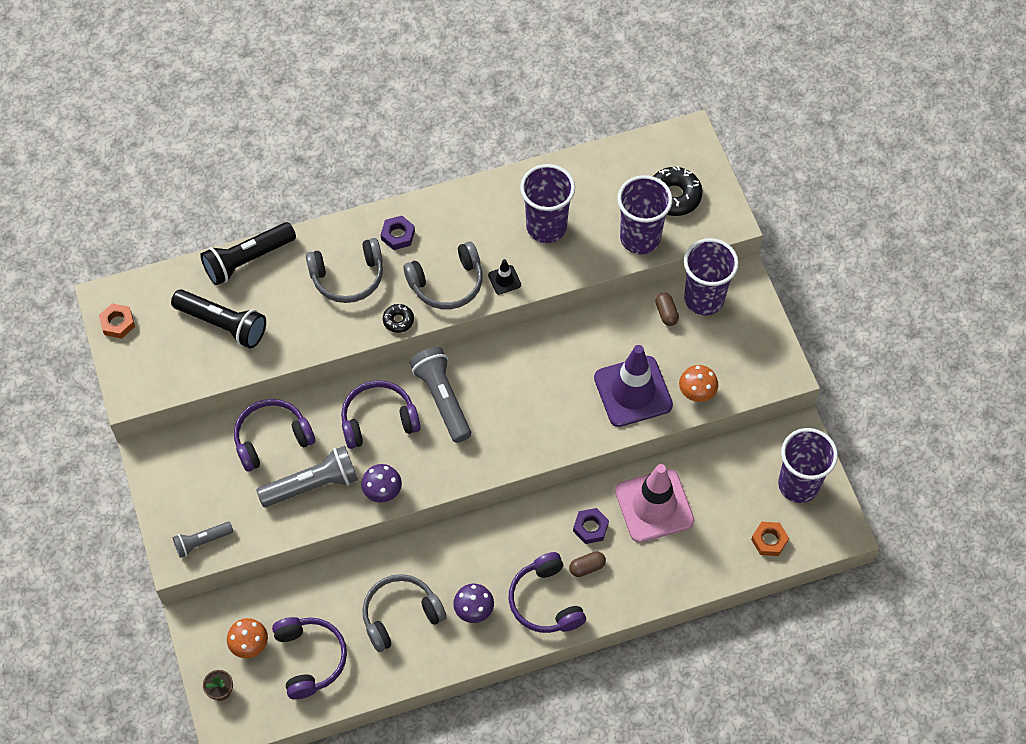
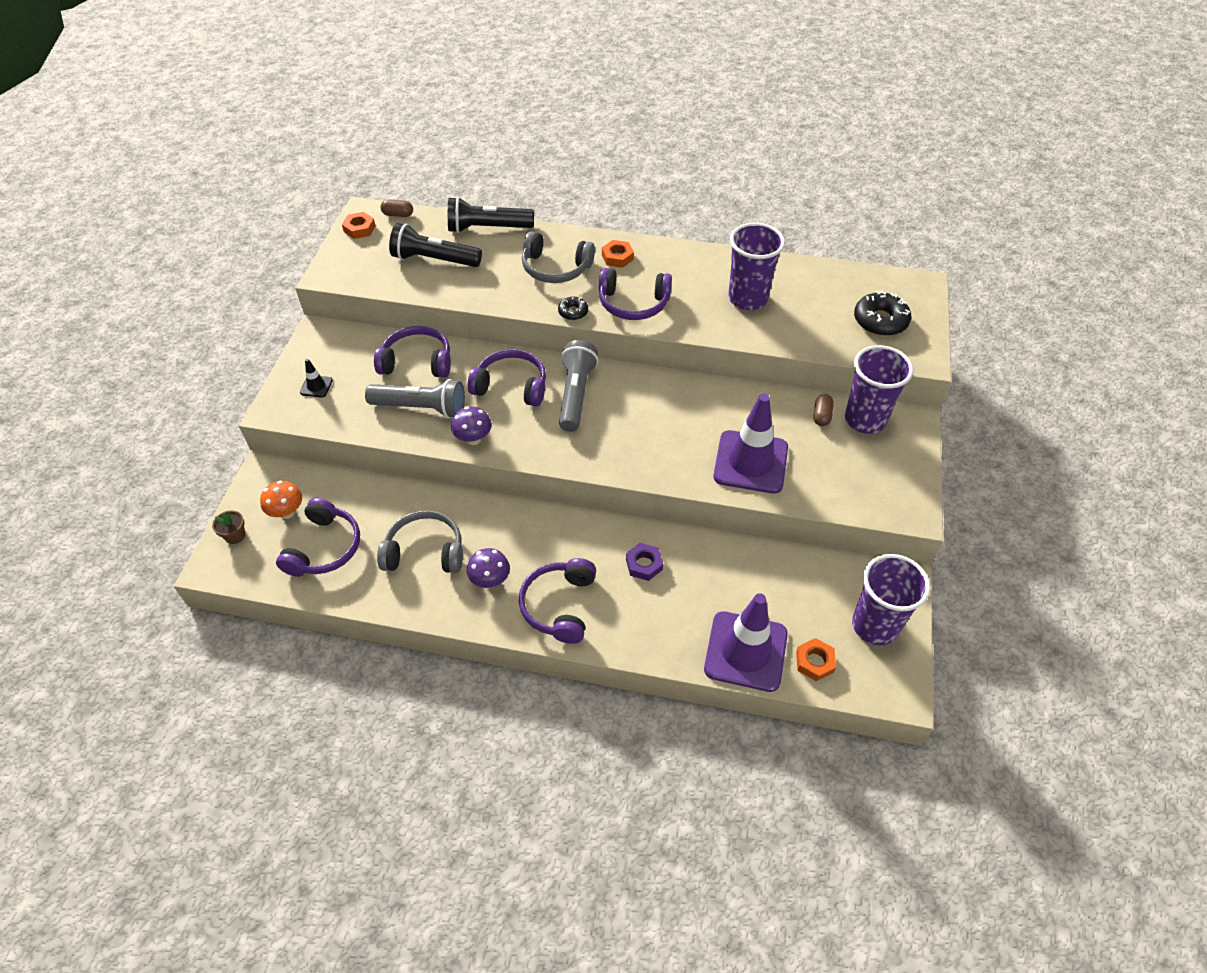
camera: 30 degrees right, 10 degrees down
(202, 542) = (302, 408): grey flashlight -> none
(223, 324) = (434, 260): black flashlight -> black flashlight turned 135 degrees clockwise
(398, 235) = (617, 257): purple nut -> orange nut
(447, 283) = (633, 303): grey headphones -> purple headphones
(504, 280) = (684, 320): black traffic cone -> black traffic cone (316, 386)
(587, 567) = (618, 596): brown capsule -> brown capsule (398, 214)
(640, 238) = (828, 338): purple cup -> none
(654, 506) = (716, 575): pink traffic cone -> none
(696, 393) = (812, 490): orange mushroom -> none
(713, 560) = (745, 651): none -> purple traffic cone

